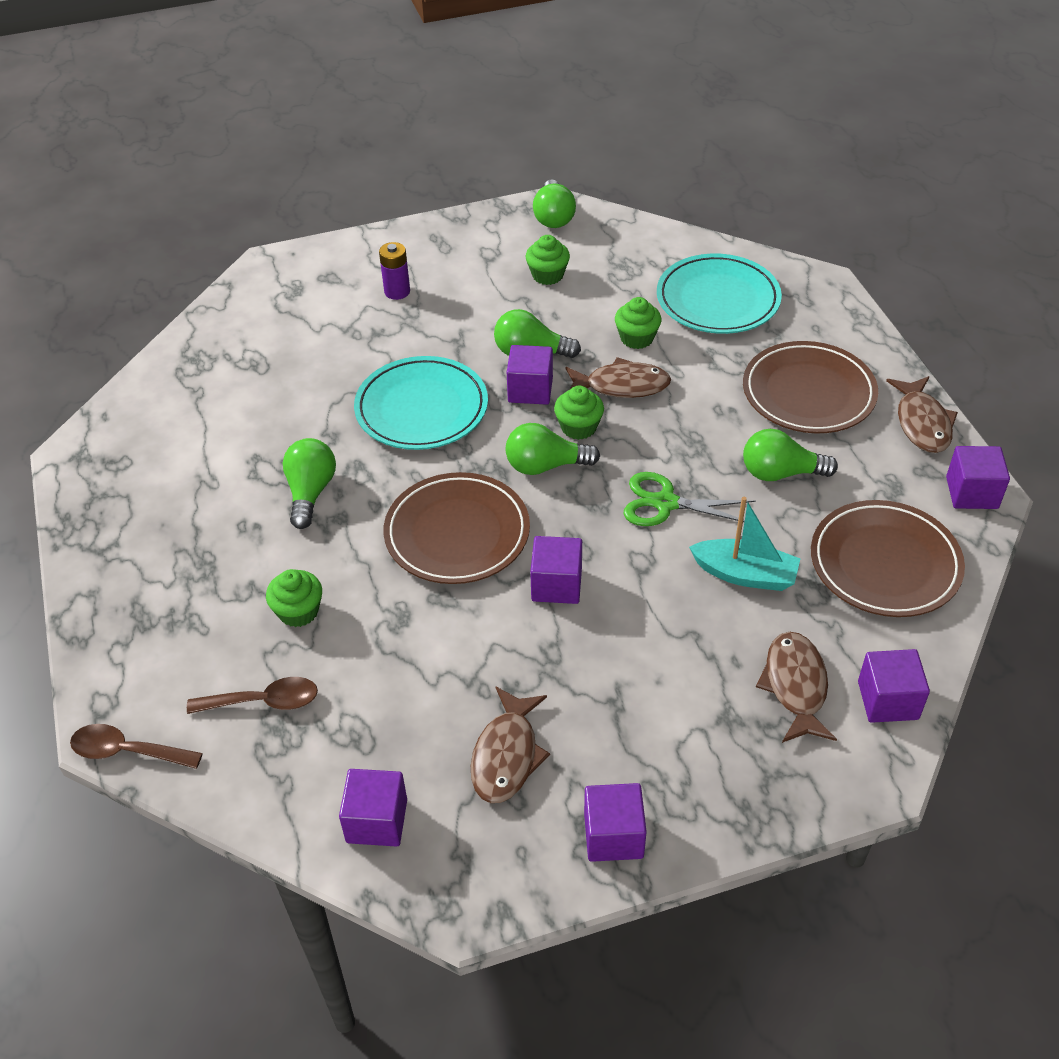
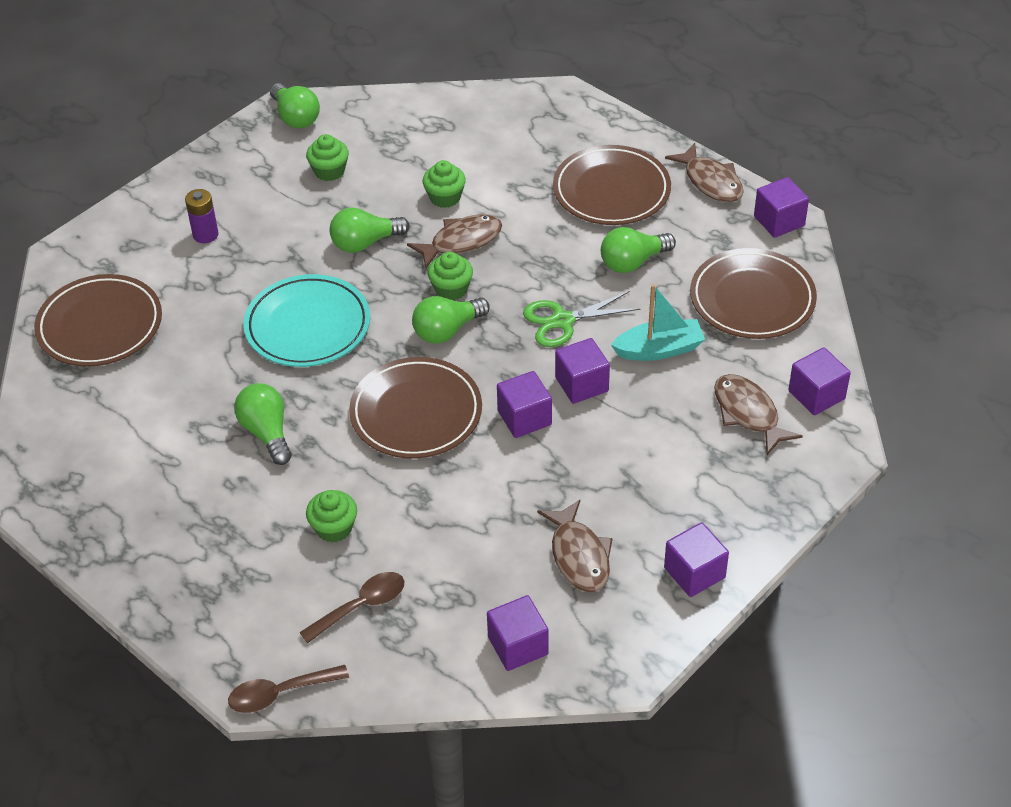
camera: 30 degrees left, 0 degrees up
(249, 336) = (100, 325): none -> brown plate
(530, 390) = (388, 274): purple cube -> purple cube (581, 384)
(718, 299) = (488, 140): turquoise plate -> none

